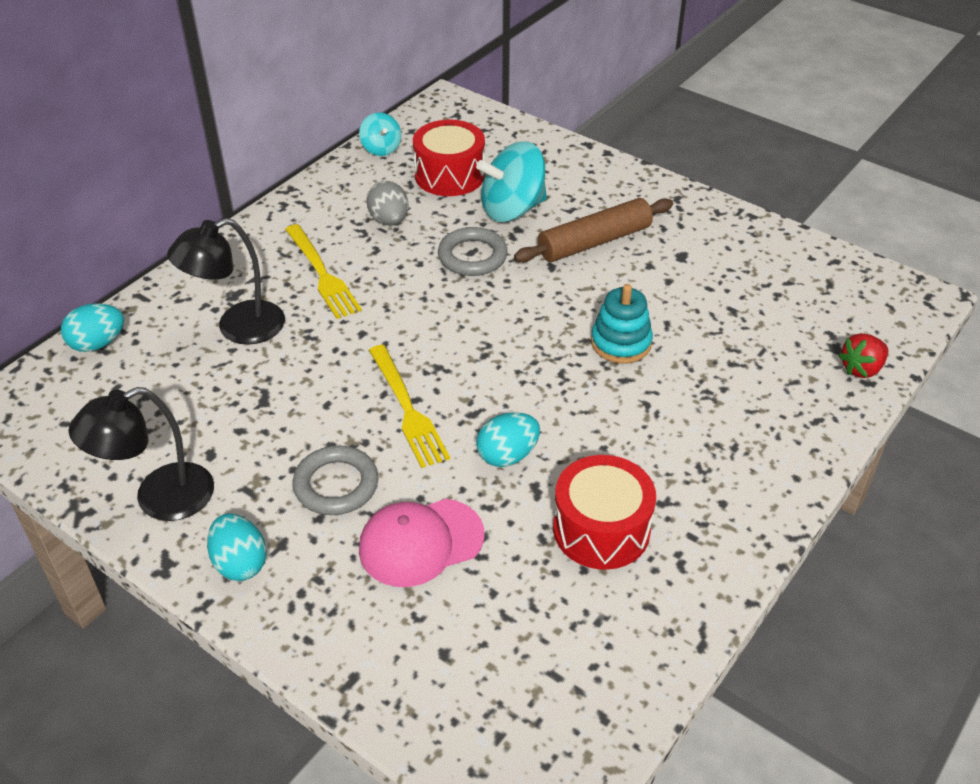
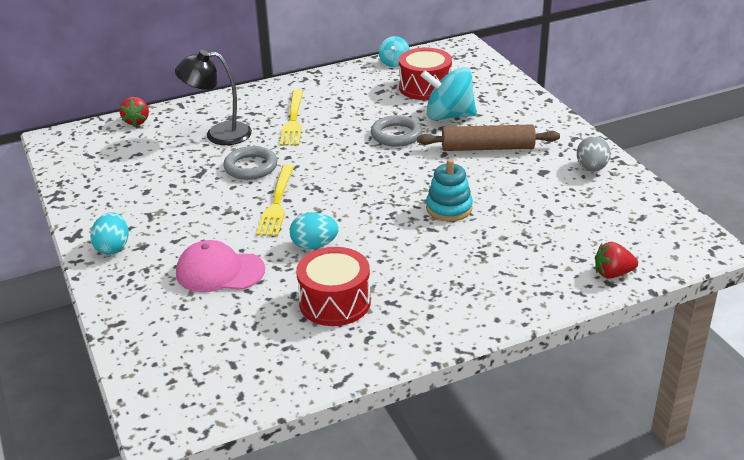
camera: 30 degrees right, 10 degrees down
(98, 344) = (136, 121): turquoise egg -> red strawberry
(159, 499) = (100, 204): black lamp -> none
(336, 485) = (199, 228): grey ring -> grey ring (250, 167)
(389, 220) = (361, 102): grey egg -> grey egg (591, 168)

